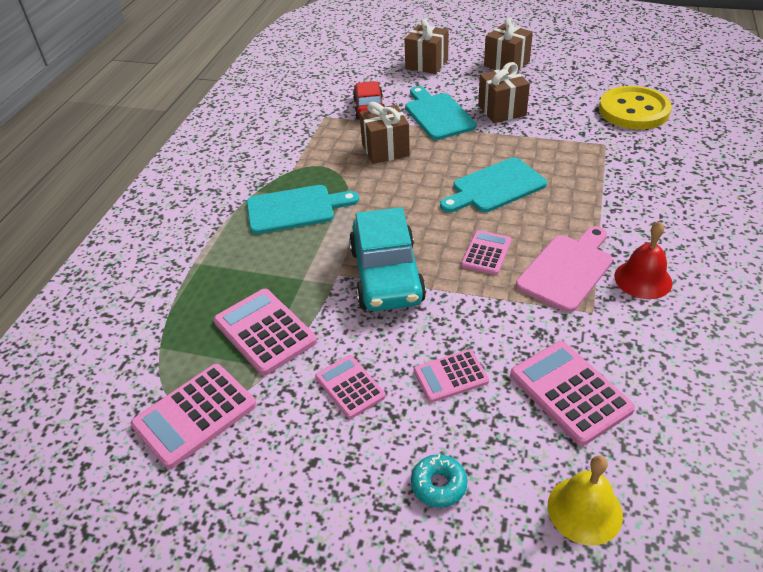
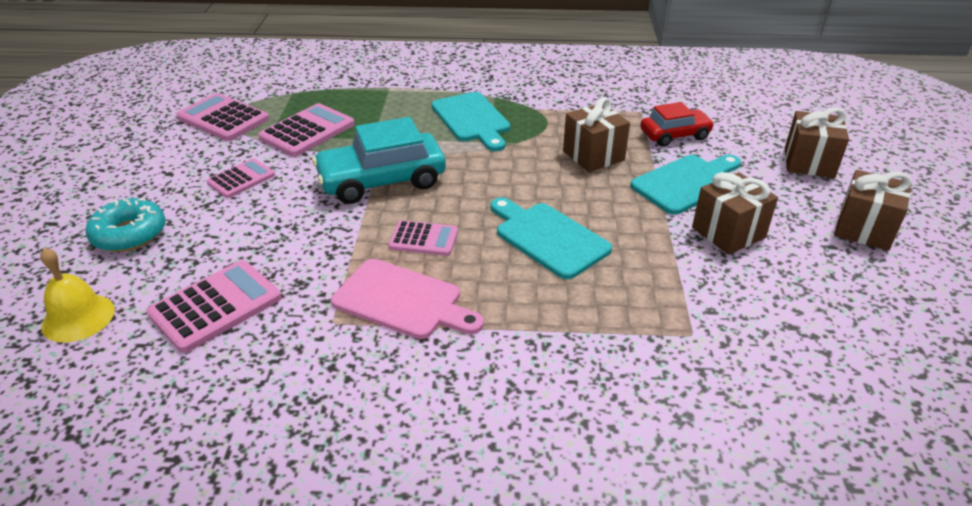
camera: 75 degrees right, 5 degrees down
(439, 485) = (129, 234): turquoise donut -> turquoise donut, size x1.55
(450, 376) = (246, 230): pink calculator -> none
(633, 110) = (812, 369): yellow button -> none
(643, 279) = (391, 367): red bell -> none

